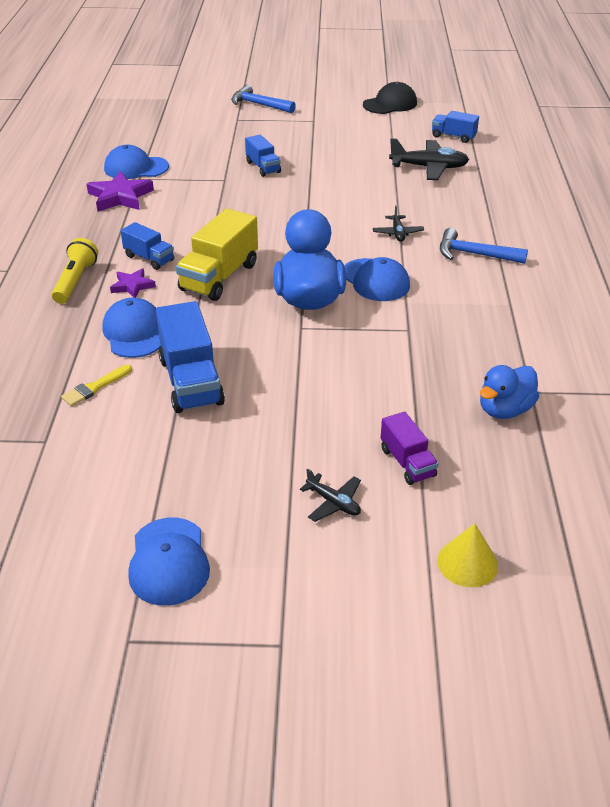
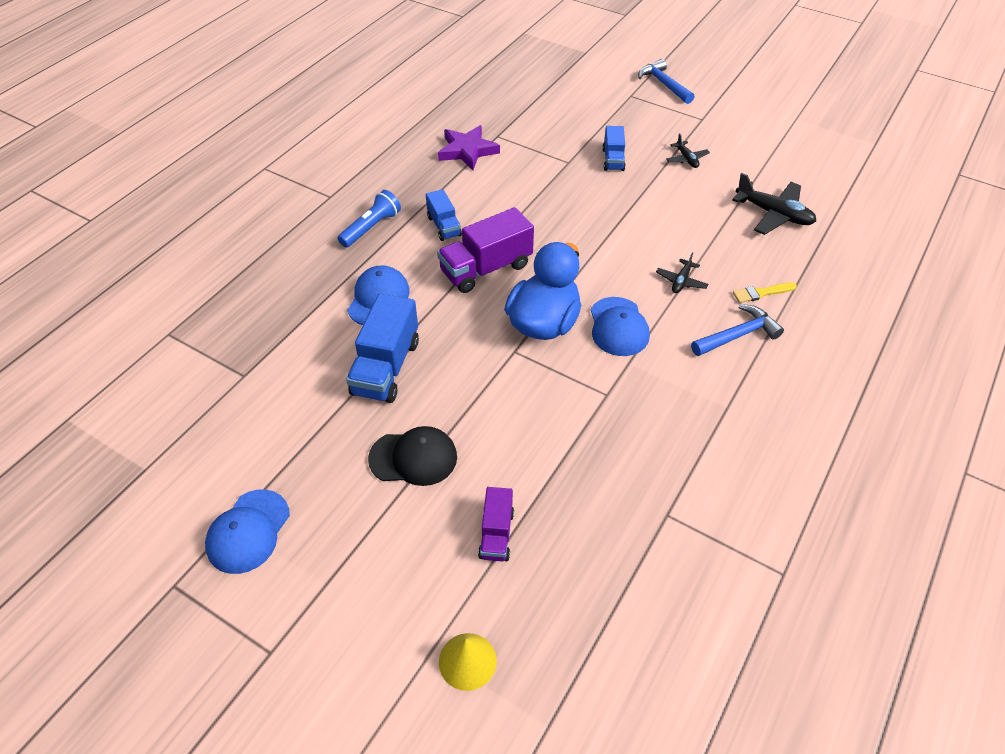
camera: 30 degrees right, 10 degrees up
(75, 281) = (371, 228): yellow flashlight -> blue flashlight
(95, 387) = (312, 341): yellow brush -> yellow brush (761, 293)
(132, 286) = (410, 250): purple star -> none
(136, 168) = (502, 123): blue cap -> none
(219, 277) = (486, 268): yellow truck -> purple truck
(333, 503) = (406, 543): black plane -> black plane (686, 159)
(390, 104) = (794, 122): black cap -> black cap (413, 458)
(453, 136) = (830, 184): blue truck -> none
(474, 254) = (737, 335): blue hammer -> blue hammer turned 105 degrees clockwise
(504, 410) = (626, 522): blue duck -> none

